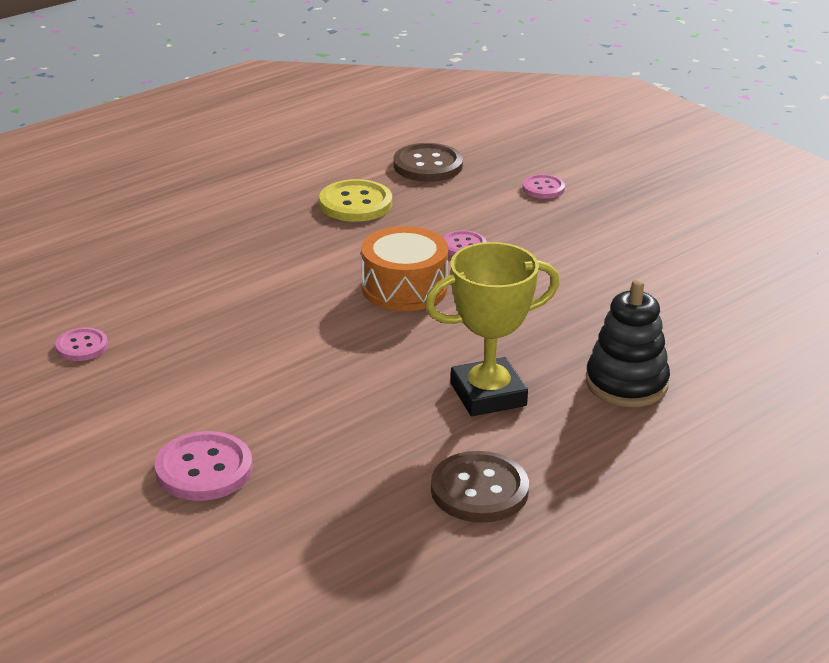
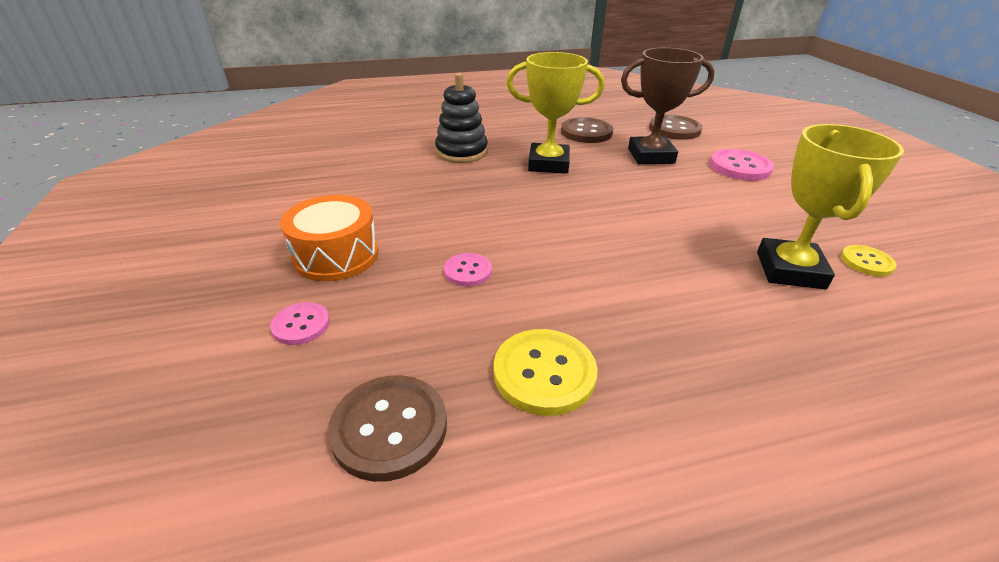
camera: 155 degrees left, 5 degrees up
(82, 346) = (866, 262): pink button -> yellow button
(166, 318) = (790, 270): none -> yellow trophy
(324, 552) = (674, 129): none -> brown button
(347, 456) = (650, 156): none -> brown trophy
(404, 288) = (555, 243): orange drum -> orange drum (336, 255)

